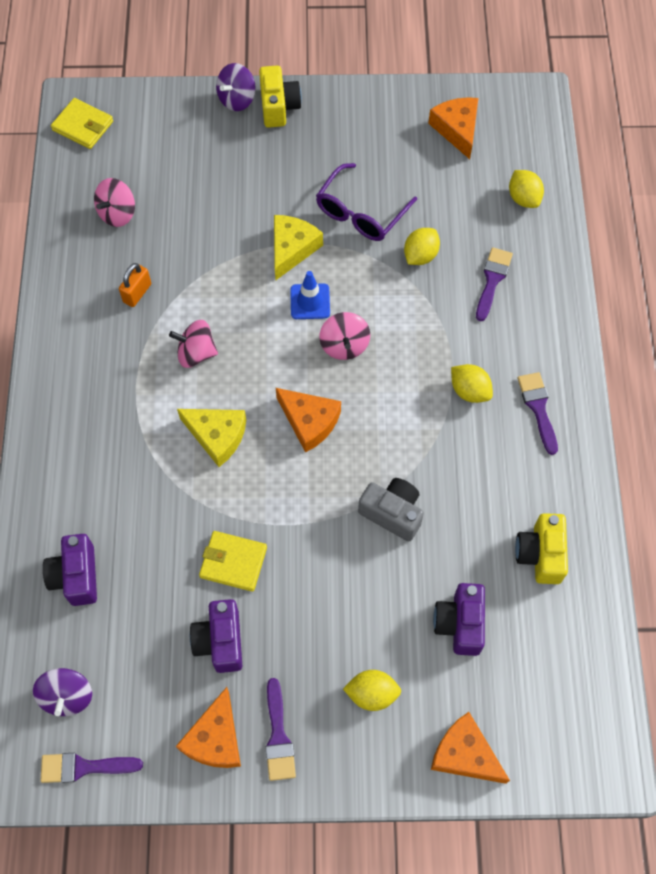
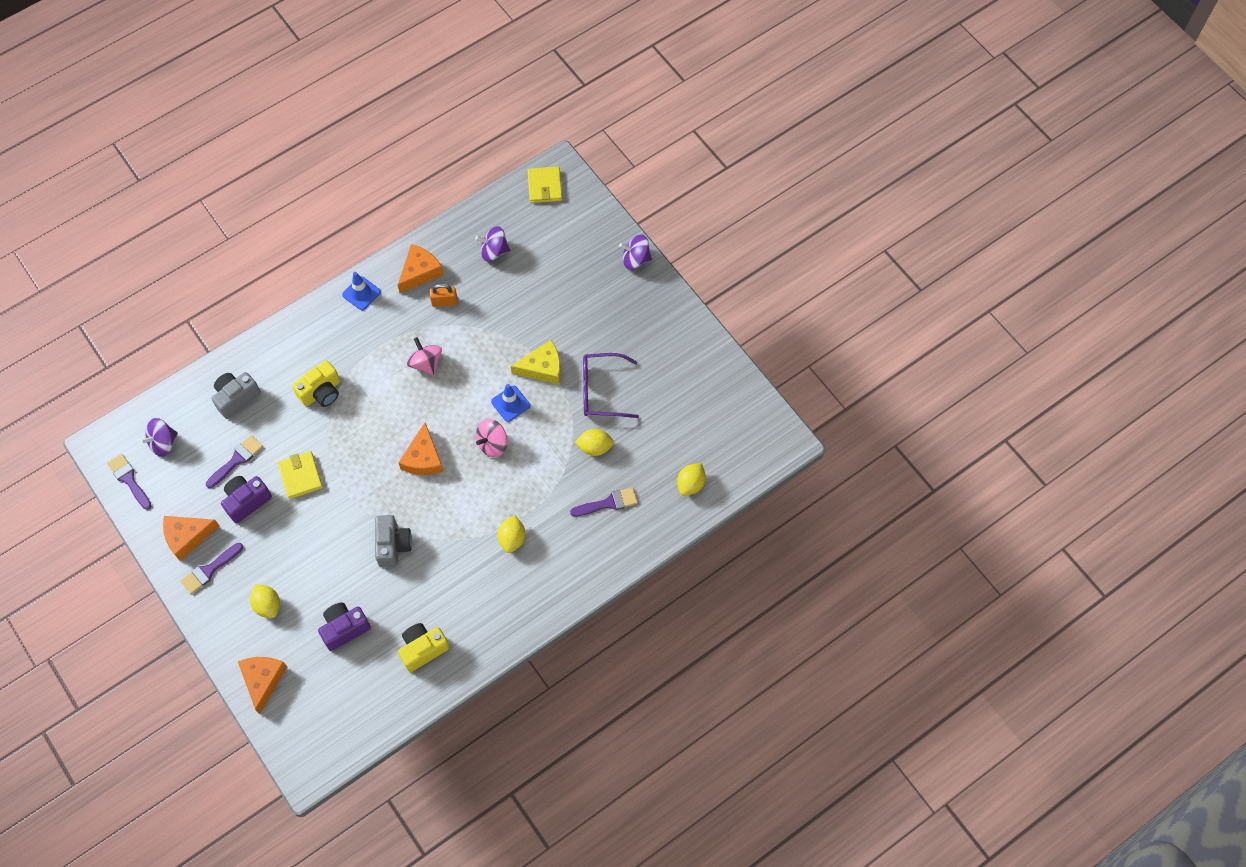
camera: 55 degrees right, 0 degrees up
(55, 367) = (361, 293): none -> blue traffic cone
(76, 576) = (236, 398): purple camera -> grey camera
(117, 213) = (494, 251): pink spinning top -> purple spinning top
(217, 436) = (377, 412): yellow cheese -> none
(279, 107) = (649, 288): yellow camera -> yellow camera (321, 392)
(457, 129) = (717, 408): orange cheese -> orange cheese (420, 272)
(538, 408) = (529, 588): purple brush -> purple brush (236, 460)

